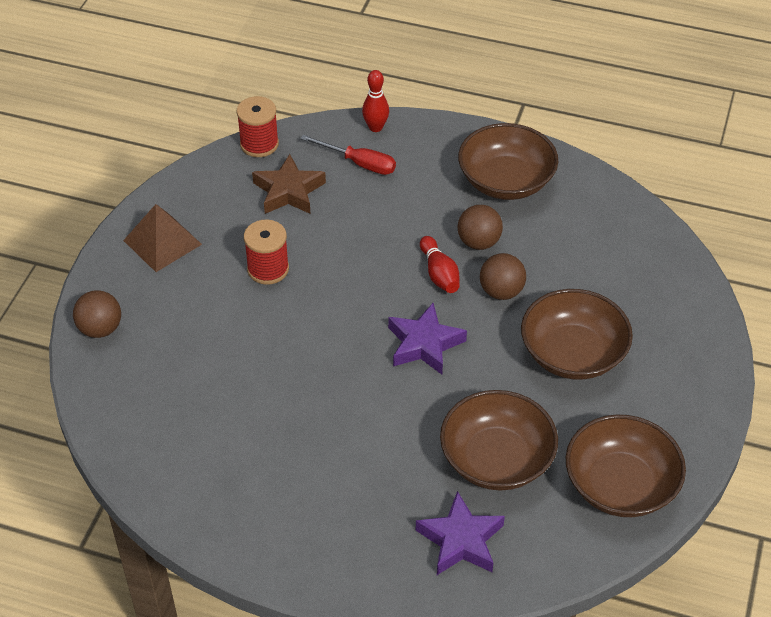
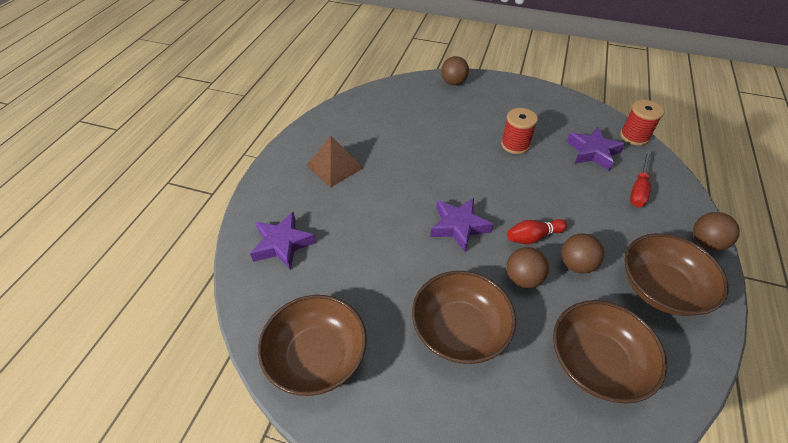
camera: 90 degrees right, 0 degrees up
(162, 242) = (526, 100): brown pyramid -> brown pyramid (334, 166)
(289, 191) = (592, 152): brown star -> purple star
(375, 127) = (685, 198): red bowling pin -> none
(443, 130) = (706, 243): none -> brown ball
(496, 459) = (350, 268): brown bowl -> brown bowl (597, 362)

